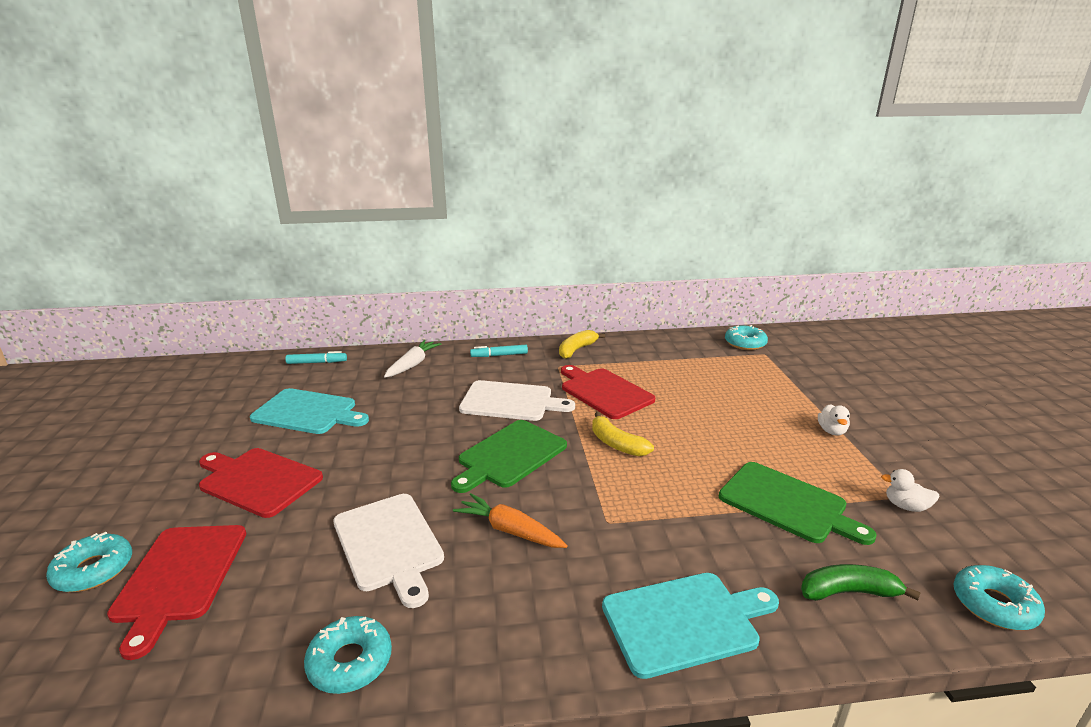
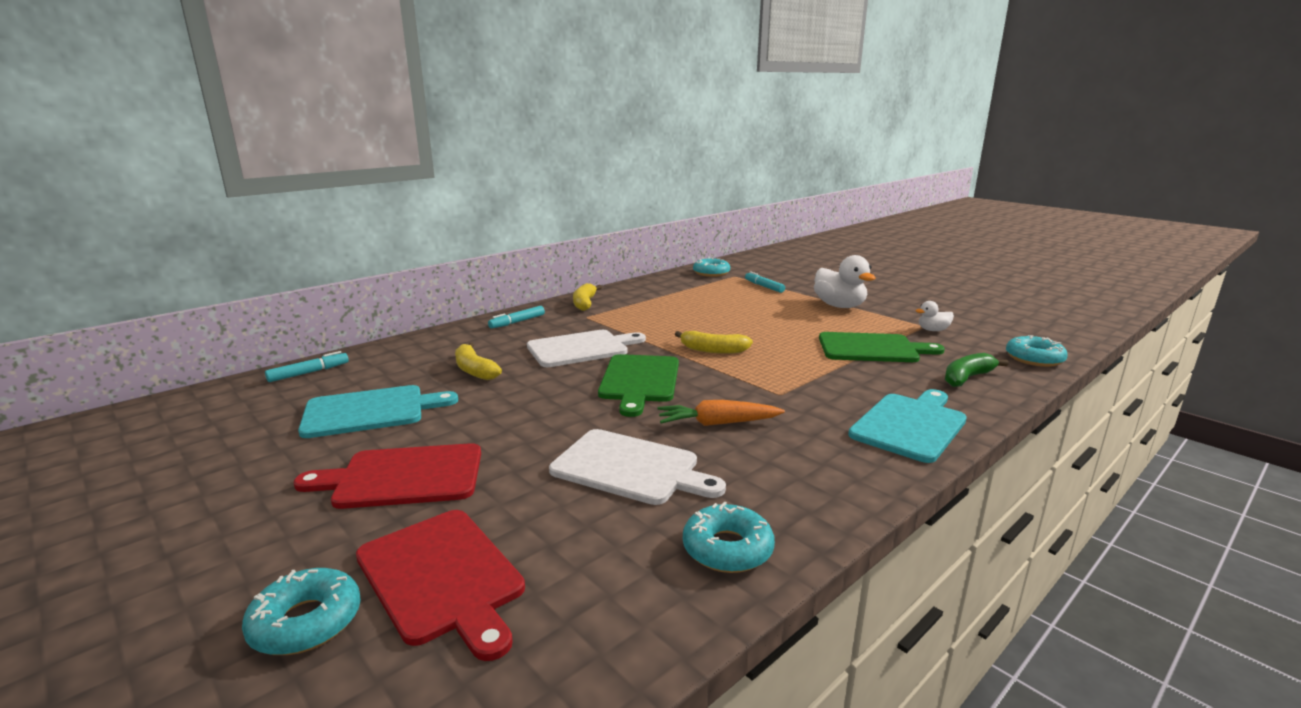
camera: 35 degrees left, 5 degrees down
(410, 397) = (474, 370): none -> yellow banana
(412, 365) = (435, 348): white carrot -> none
(604, 392) = (652, 323): red cutting board -> none
(779, 377) = (764, 286): none -> turquoise marker
(831, 431) = (839, 306): white duck -> white duck, size x1.95

